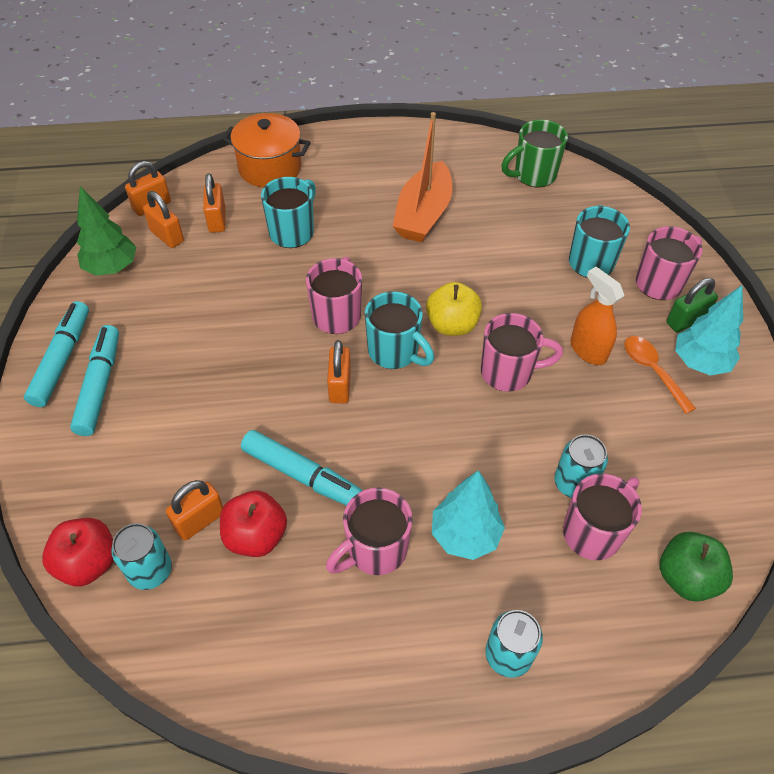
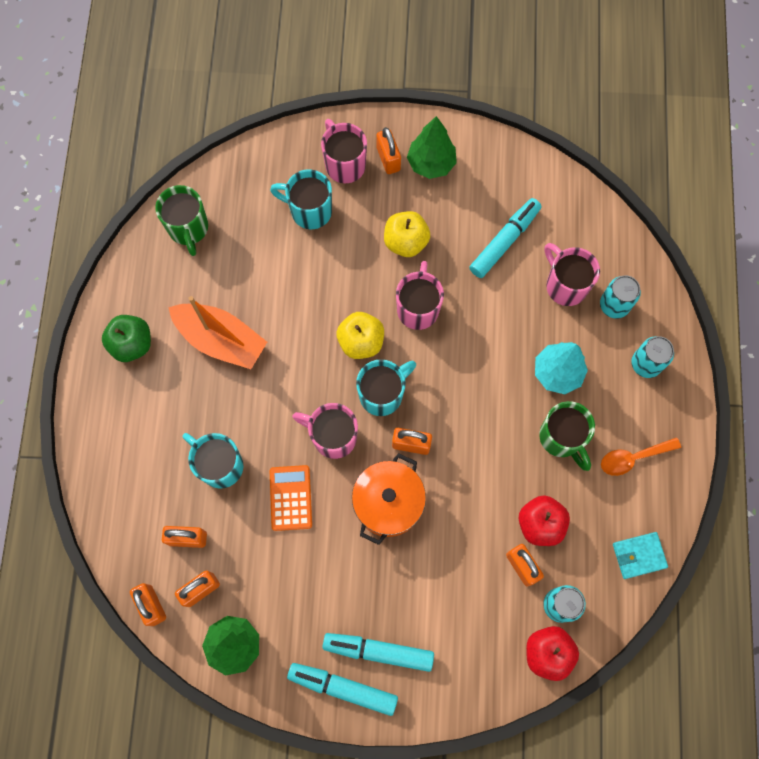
camera: 80 degrees left, 20 degrees up
(220, 671) = (639, 556): none -> turquoise wallet
(265, 289) = (290, 498): none -> orange calculator
(270, 168) = (119, 480): orange pot -> orange pot (388, 503)
(301, 475) = (492, 484): turquoise marker -> turquoise marker (504, 241)
(375, 550) = (561, 438): pink mug -> green mug
(574, 483) = (525, 287): turquoise can -> turquoise can (614, 305)
(588, 350) = (406, 242): orange spray bottle -> yellow apple
(652, 371) = (433, 201): orange spoon -> orange spoon (633, 458)
(686, 321) = (388, 159): green padlock -> orange padlock
(686, 578) = (605, 236): green apple -> green apple (132, 344)
(699, 362) = (431, 164): turquoise tree -> green tree

